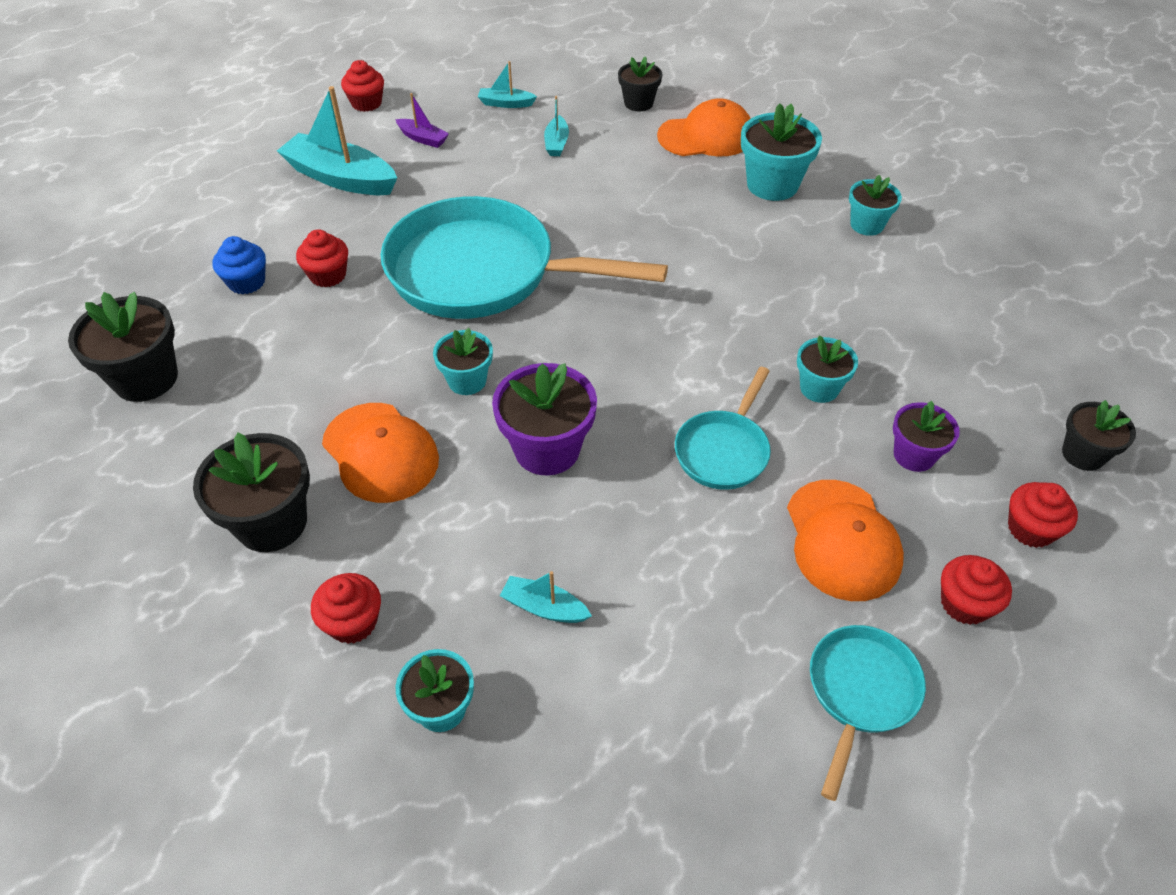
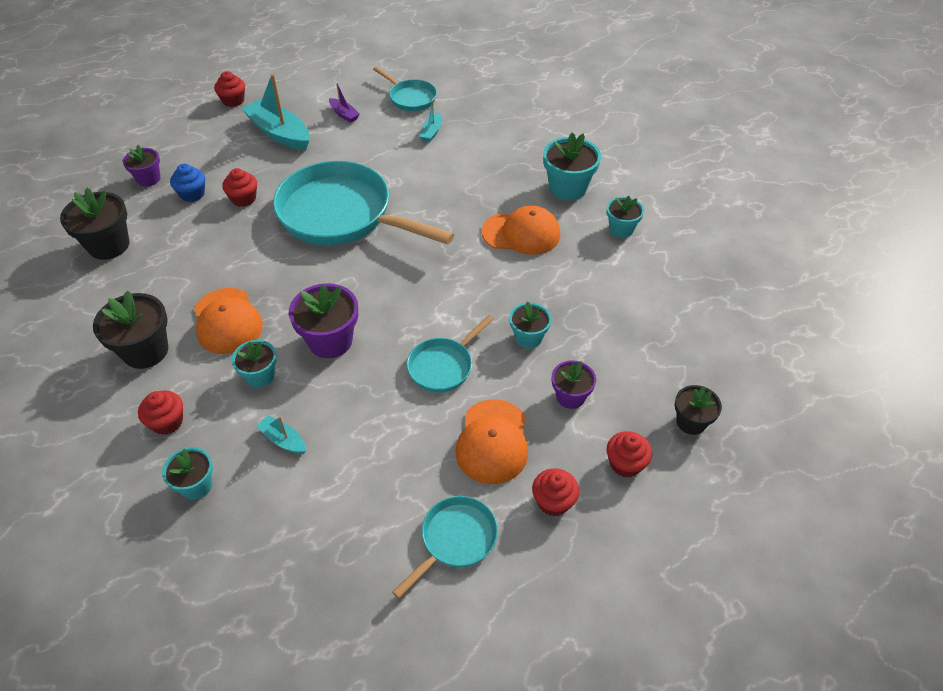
camera: 15 degrees right, 0 degrees up
(169, 272) = (148, 179): none -> purple flower pot
(366, 103) = (318, 83): red cupcake -> red cupcake (233, 101)
(467, 381) = (300, 286): turquoise flower pot -> turquoise flower pot (260, 376)
(506, 103) = (410, 98): turquoise boat -> turquoise pan
(638, 103) = (502, 112): black flower pot -> none
(706, 136) = (538, 144): orange cap -> orange cap (521, 233)

